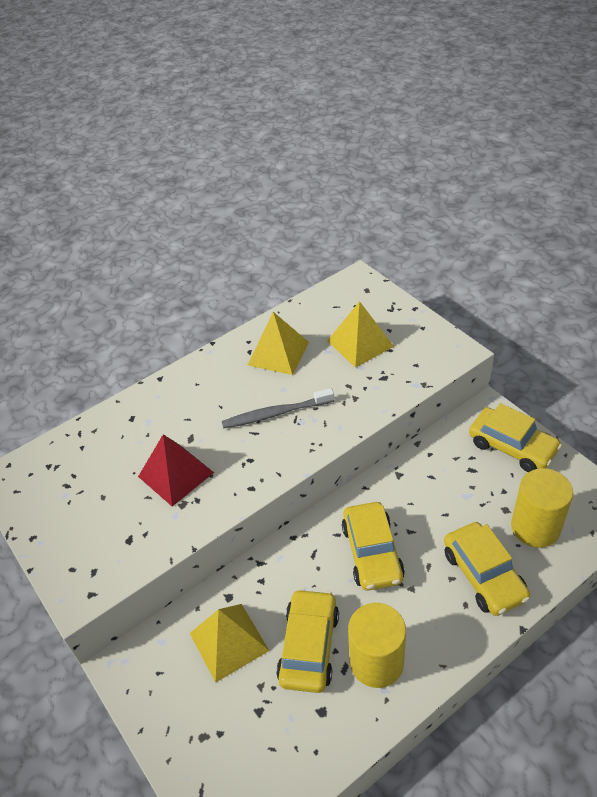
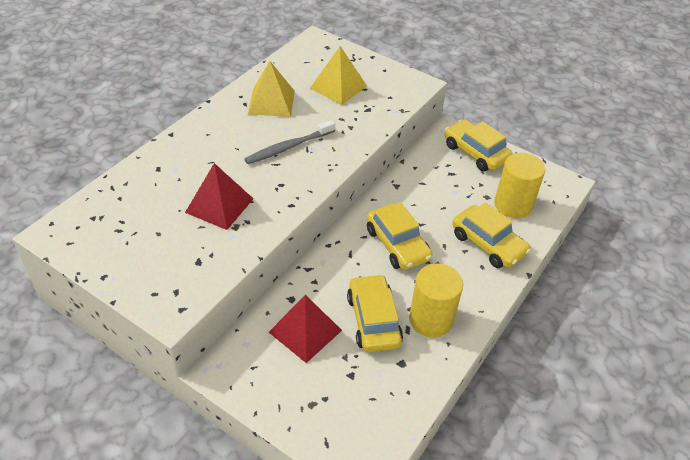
camera: 25 degrees left, 0 degrees up
(229, 641) = (305, 331): yellow pyramid -> red pyramid
(512, 446) = (475, 152): yellow car -> yellow car turned 150 degrees counterclockwise

